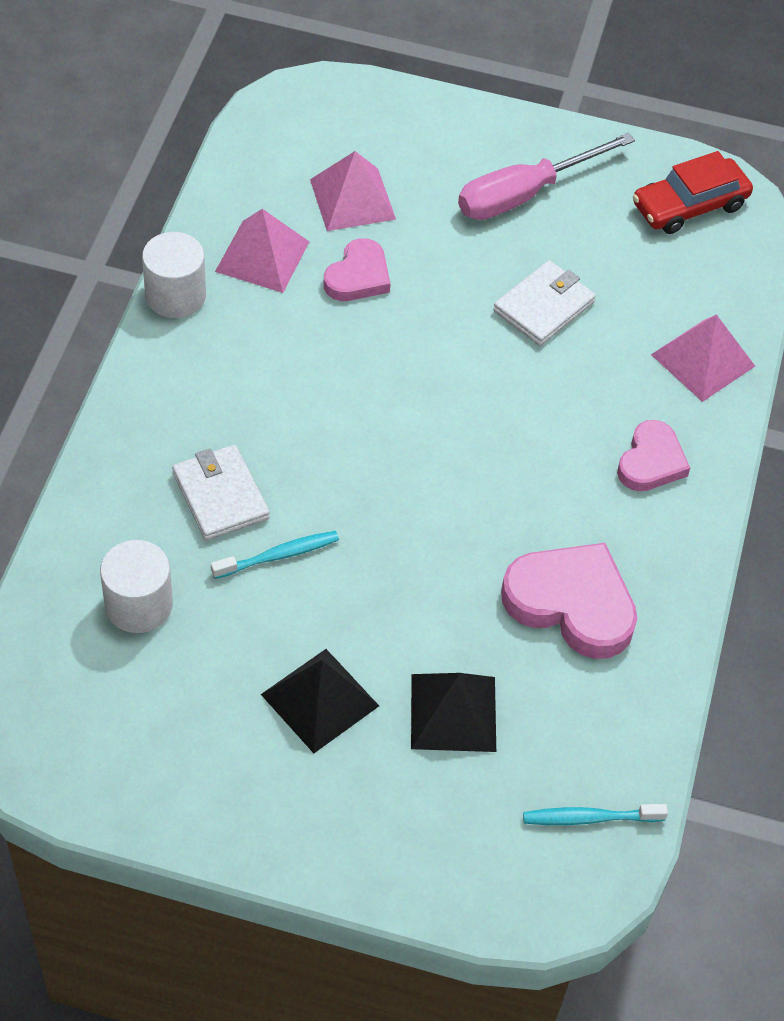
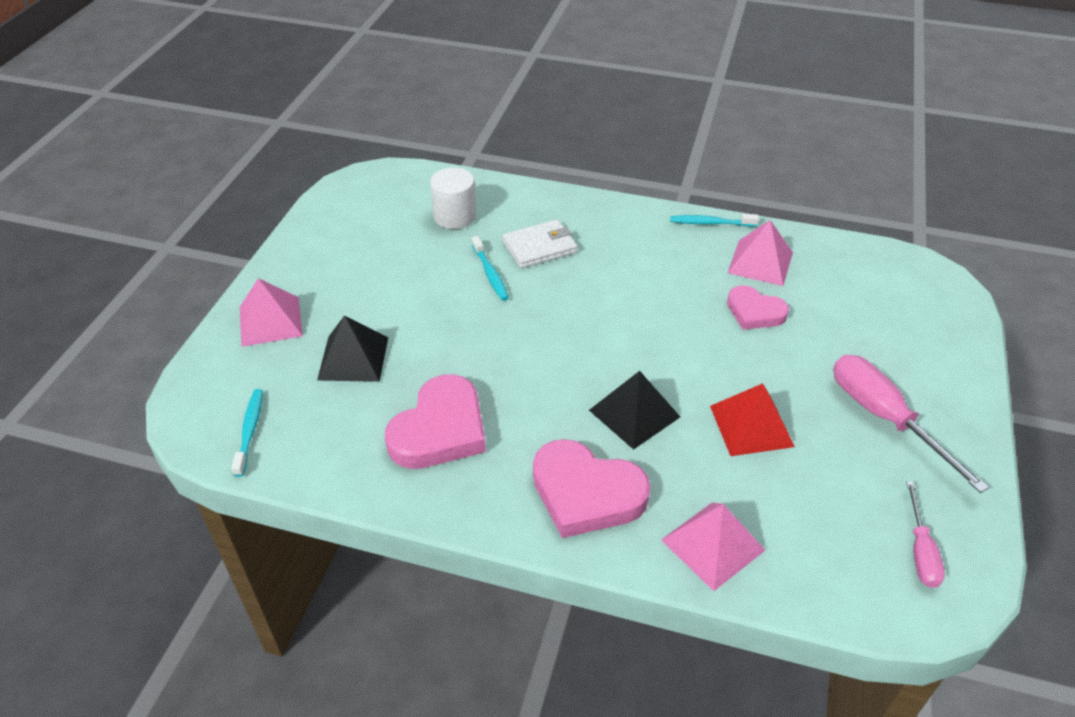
camera: 95 degrees right, 10 degrees down
(175, 295) = (711, 223): white cylinder -> turquoise toothbrush
(319, 700) = (374, 293): black pyramid -> black pyramid (634, 413)
(352, 199) = (837, 309): pink pyramid -> pink pyramid (270, 321)
(544, 306) = (751, 426): white wallet -> red pyramid
(651, 461) = (586, 493): pink heart -> pink heart, size x1.63
(689, 205) = (920, 551): red car -> pink screwdriver

